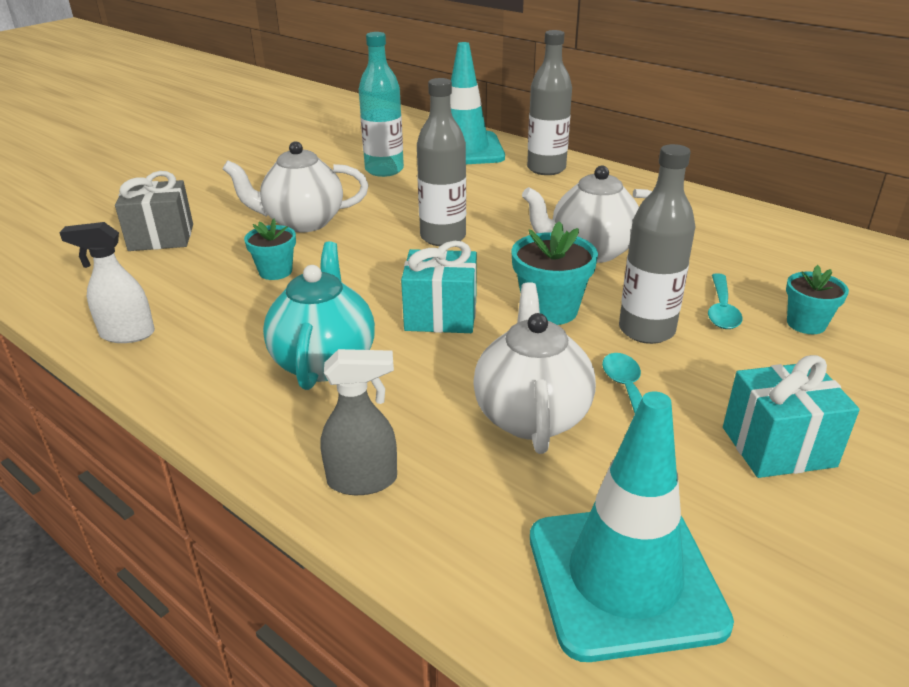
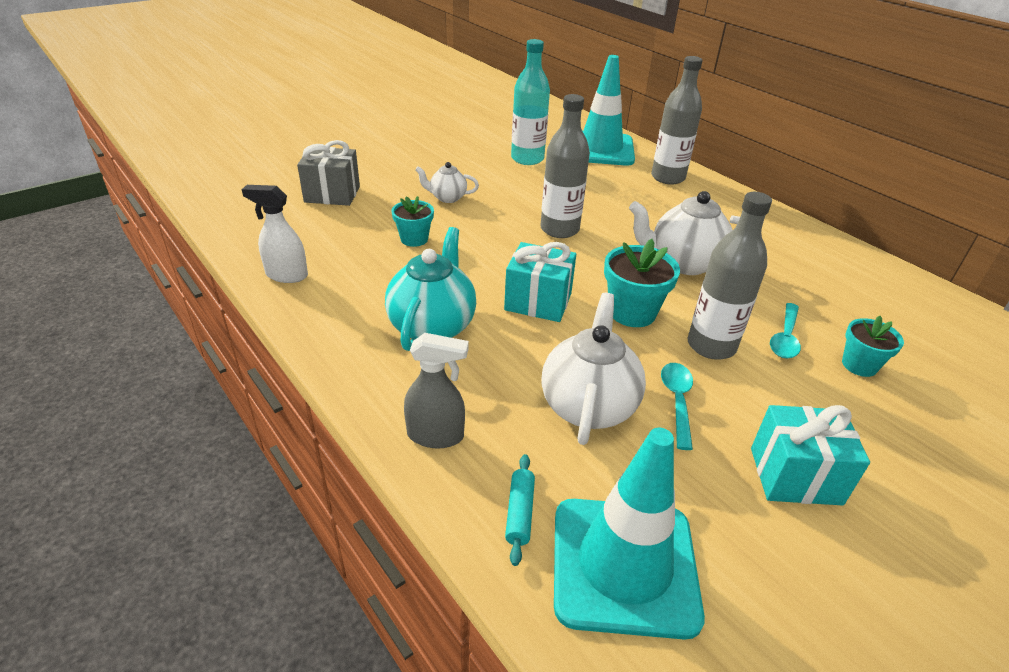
camera: 10 degrees right, 5 degrees up
(303, 222) = (447, 198): white teapot -> white teapot, size x0.55
(487, 546) = (519, 513): none -> turquoise rolling pin

